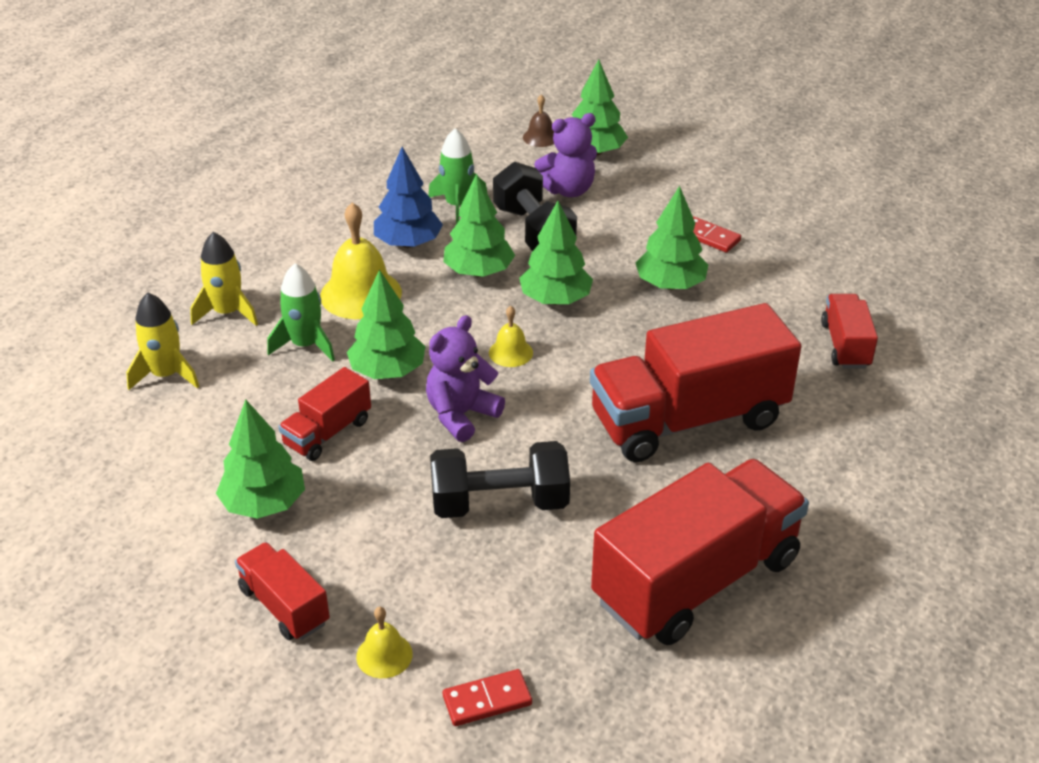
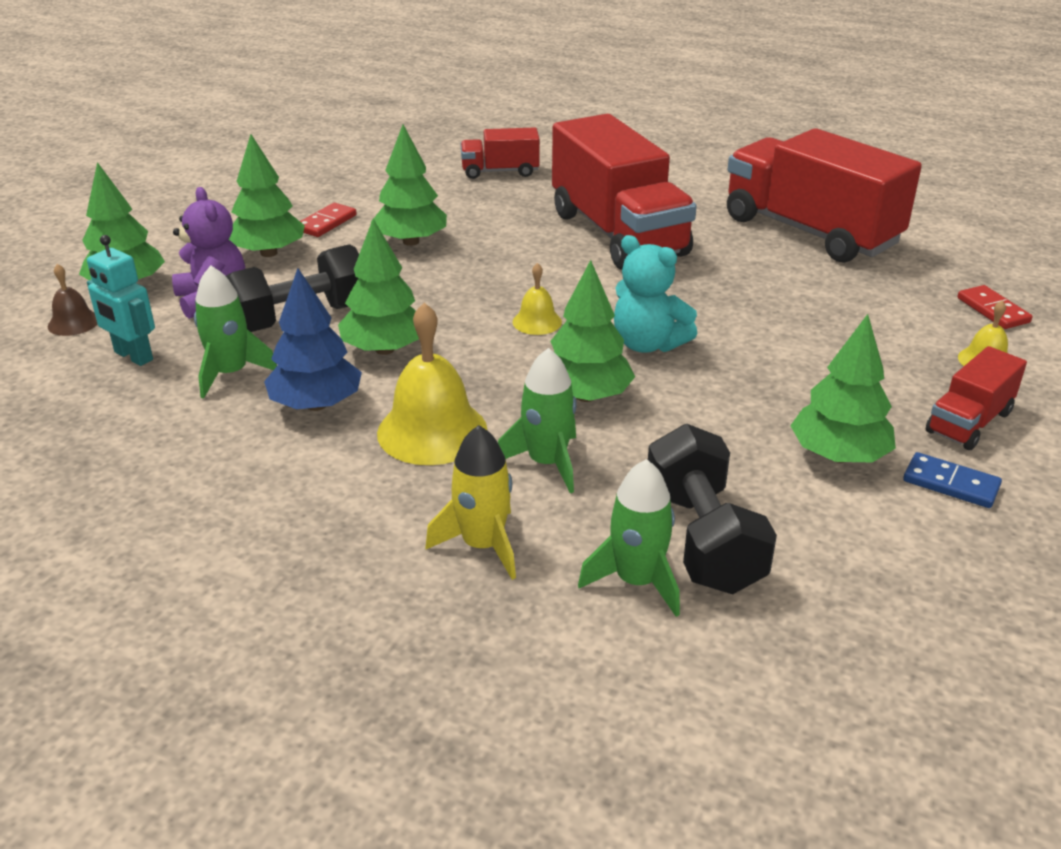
camera: 95 degrees left, 5 degrees down
(166, 375) = (637, 581): yellow rocket -> green rocket
(204, 565) = (950, 484): none -> blue domino
(327, 433) = (706, 426): red truck -> none
(461, 415) = (648, 344): purple teddy bear -> turquoise teddy bear
(489, 165) = (133, 356): none -> turquoise robot
(499, 503) = (767, 316): black dumbbell -> black dumbbell (703, 540)
(555, 299) = (439, 300): green tree -> green tree (268, 253)

